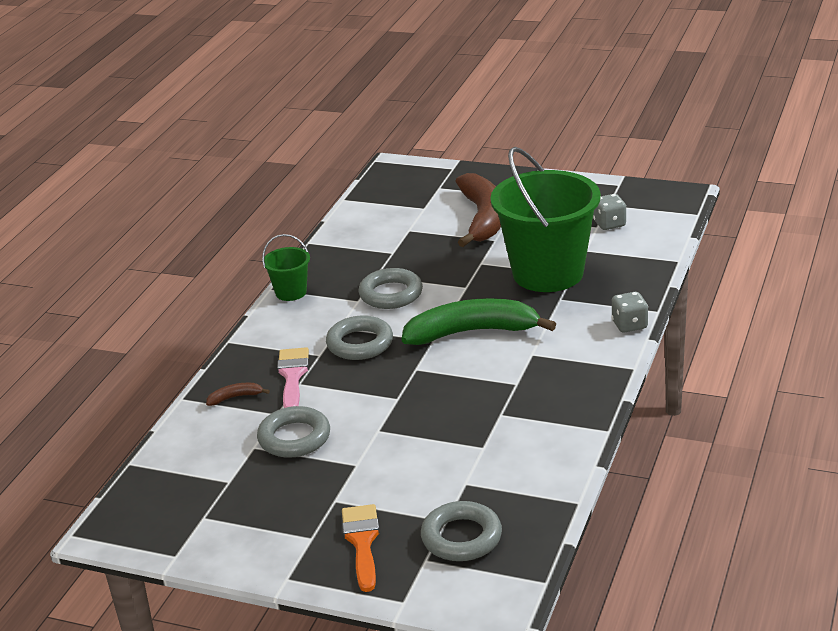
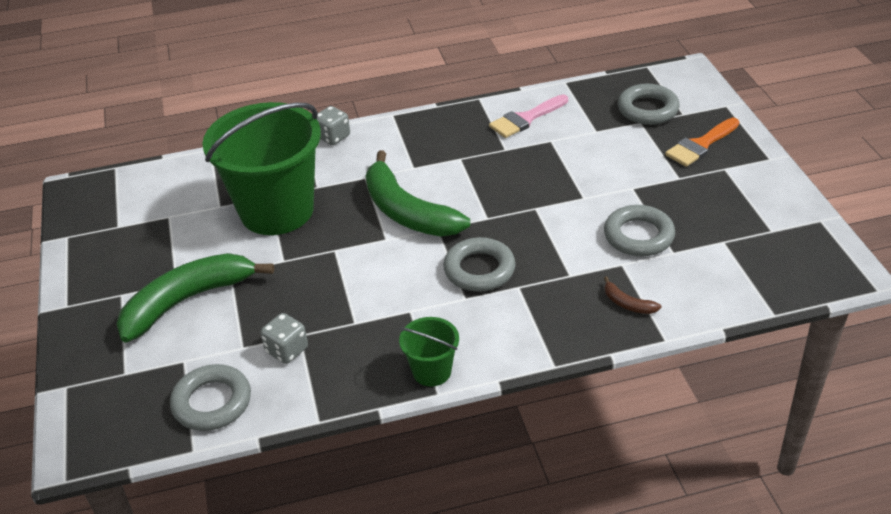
camera: 125 degrees left, 10 degrees up
(292, 376) = (564, 285): pink brush -> pink brush (526, 119)
(391, 294) = (382, 293): grey ring -> grey ring (212, 402)
(483, 218) = (187, 301): brown banana -> green banana
(609, 224) = (159, 210): grey dice -> grey dice (287, 350)

